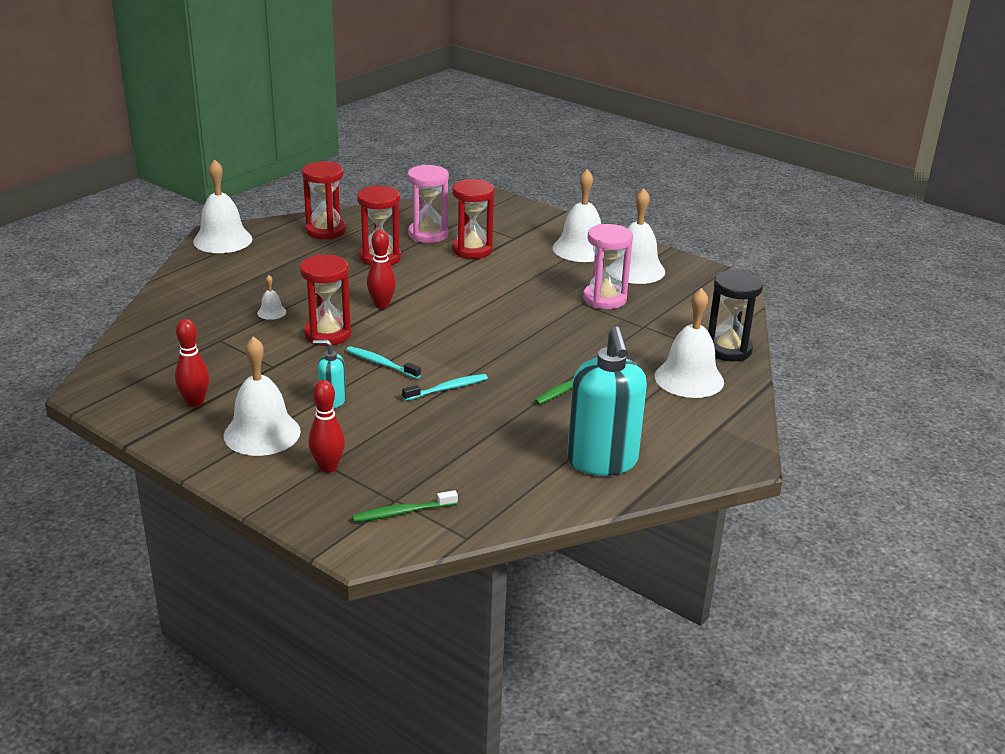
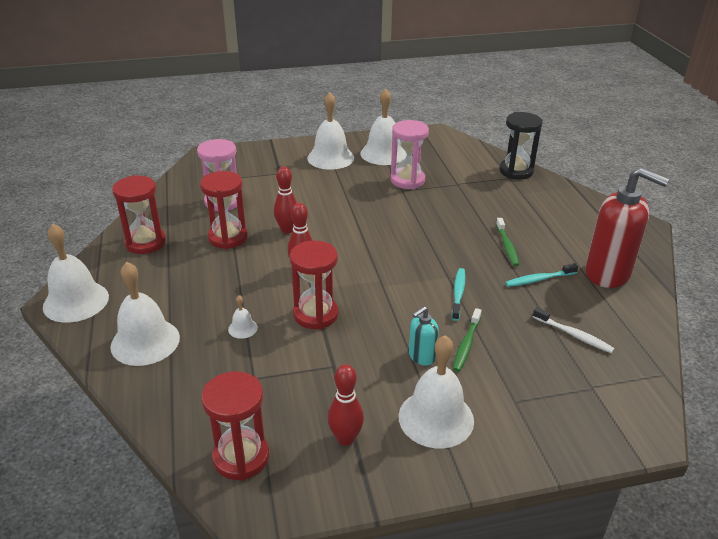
camera: 50 degrees left, 5 degrees up
(328, 467) = (519, 402): red bowling pin -> red bowling pin (287, 230)
(381, 364) = (390, 308): turquoise toothbrush -> turquoise toothbrush (539, 279)
(402, 512) = (611, 390): green toothbrush -> green toothbrush (466, 344)
(464, 469) = (573, 335): none -> white toothbrush
(472, 250) = (273, 196): red hourglass -> red hourglass (241, 457)
(602, 461) = (608, 274): turquoise soap dispenser -> red soap dispenser
(689, 378) = (536, 199): white bell -> white bell (145, 341)

